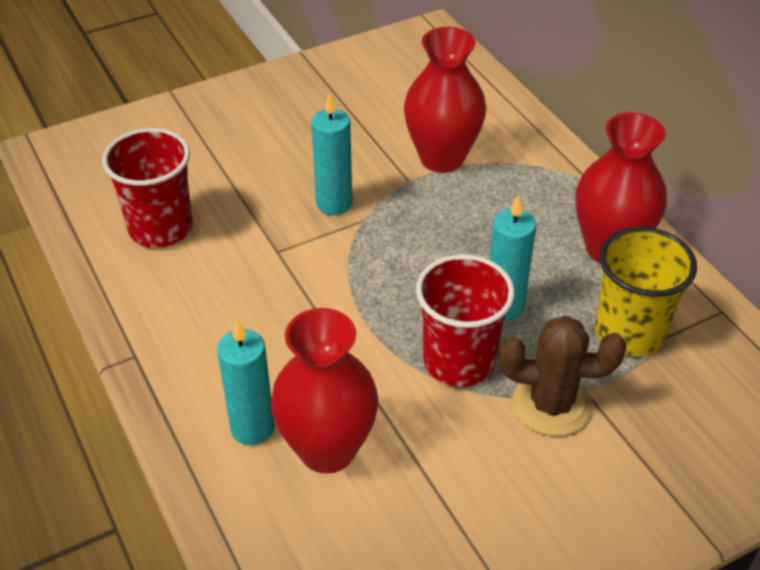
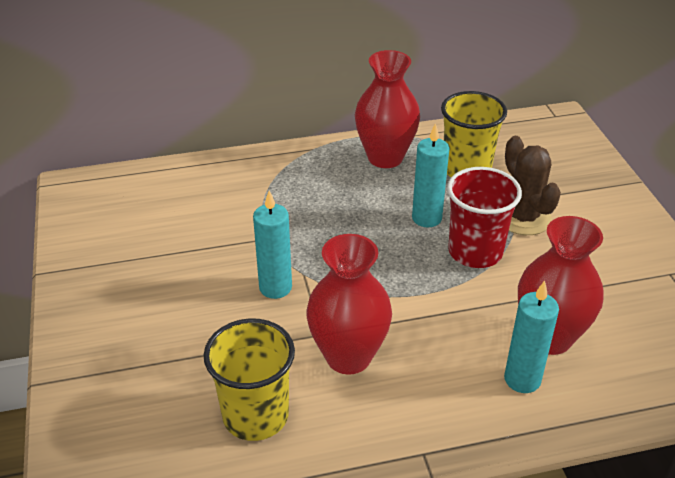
camera: 75 degrees left, 5 degrees down
(160, 228) = (255, 415): red cup -> yellow cup
(442, 158) = (248, 214): red vase -> red vase (348, 356)
(551, 404) = (523, 218): brown cactus -> brown cactus turned 45 degrees counterclockwise

